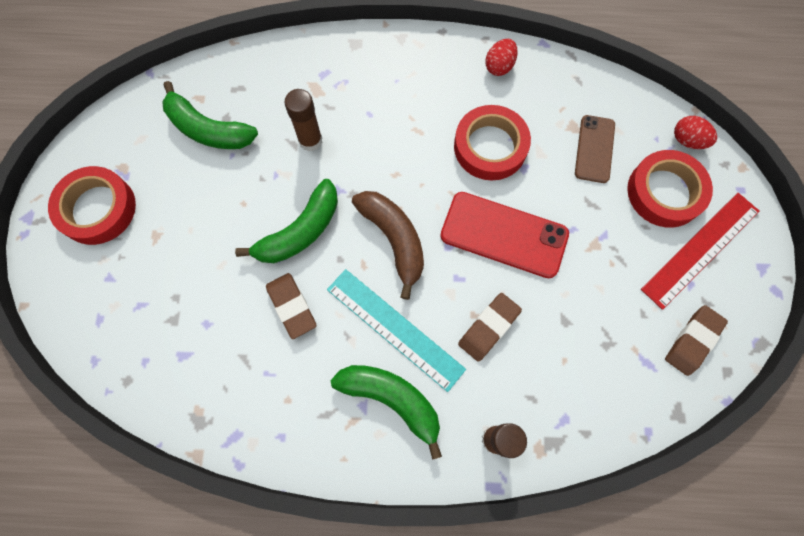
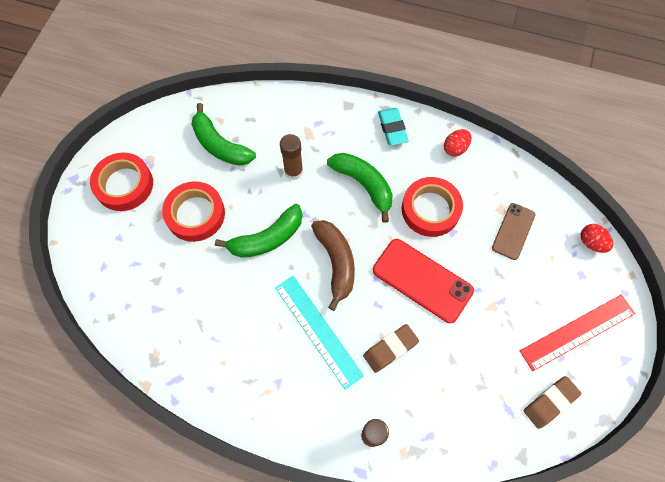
camera: 15 degrees right, 5 degrees down
(291, 306) = (245, 293): brown eraser -> none
(391, 400) = (300, 384): green banana -> green banana (363, 185)
(417, 60) = (392, 128): none -> turquoise eraser
(665, 192) = (561, 279): red tape -> red tape (195, 214)

